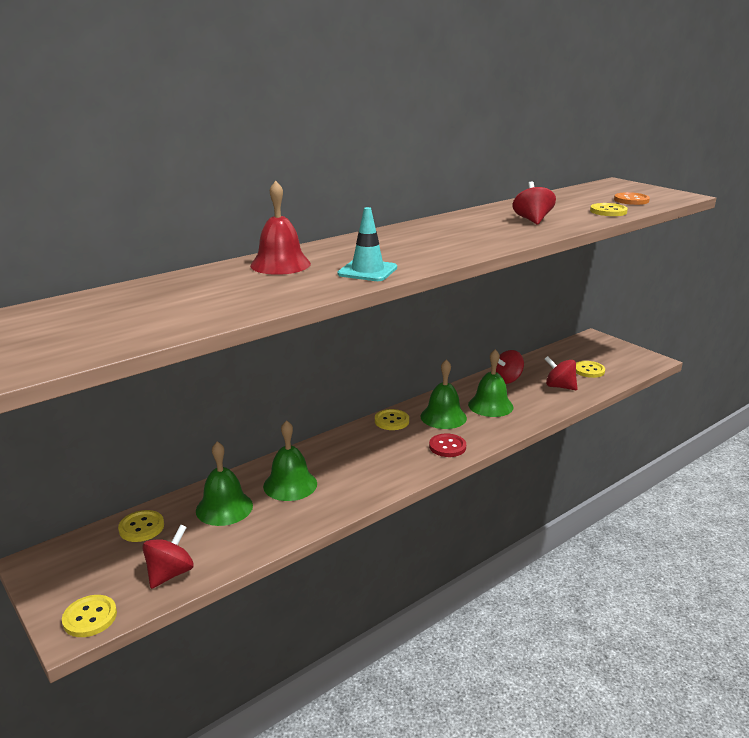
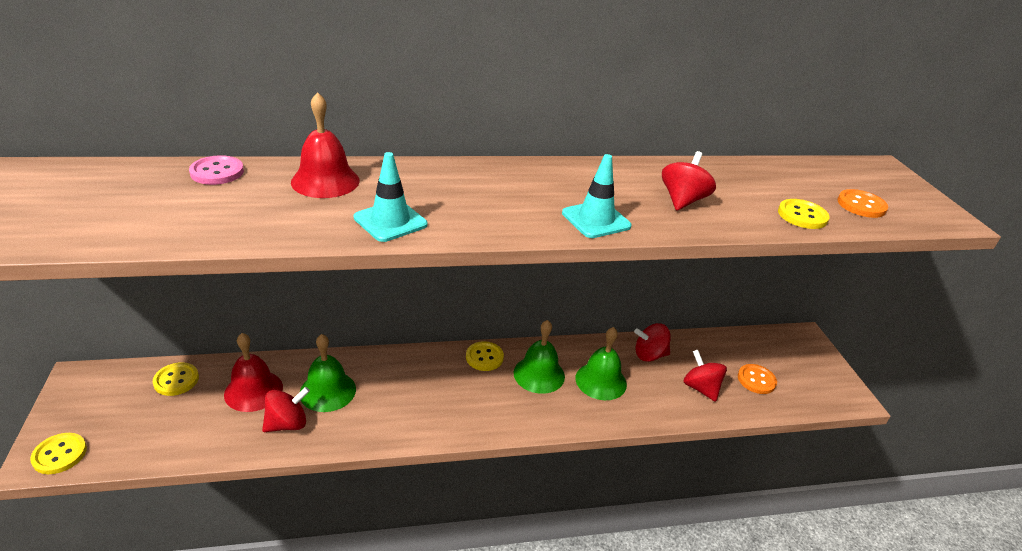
camera: 25 degrees right, 10 degrees up
(170, 573) = (151, 441): red spinning top -> red spinning top (287, 424)
(184, 279) = (217, 172): none -> pink button
(224, 508) = (253, 390): green bell -> red bell
(447, 447) = (508, 414): red button -> none
(497, 240) = (596, 220): none -> turquoise traffic cone
(589, 370) = (756, 380): yellow button -> orange button

